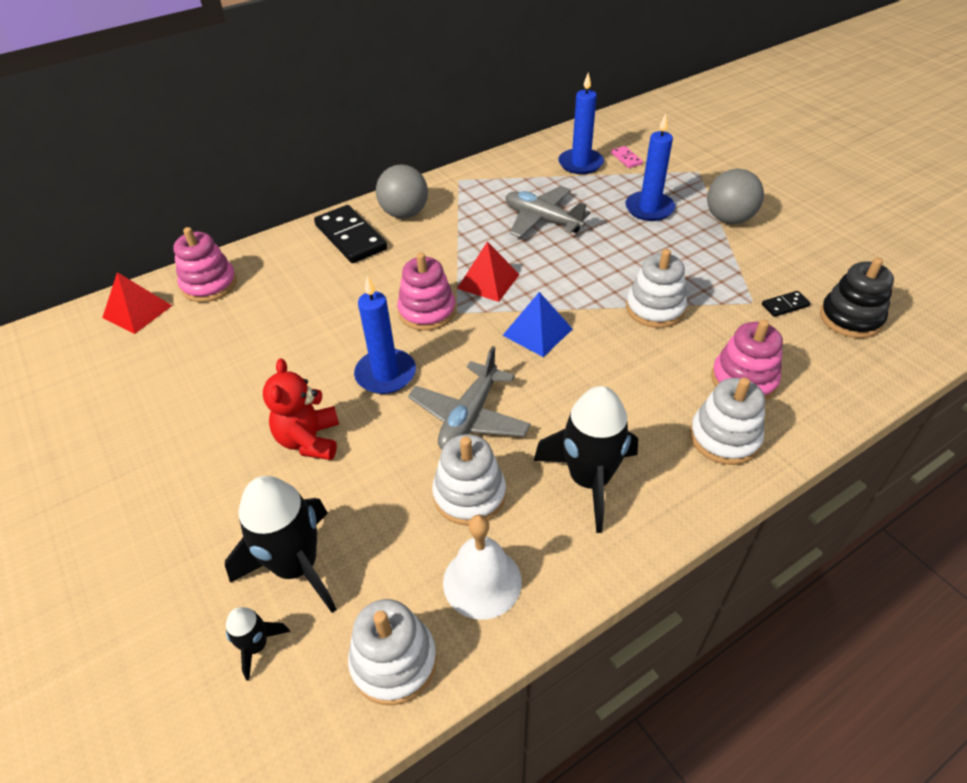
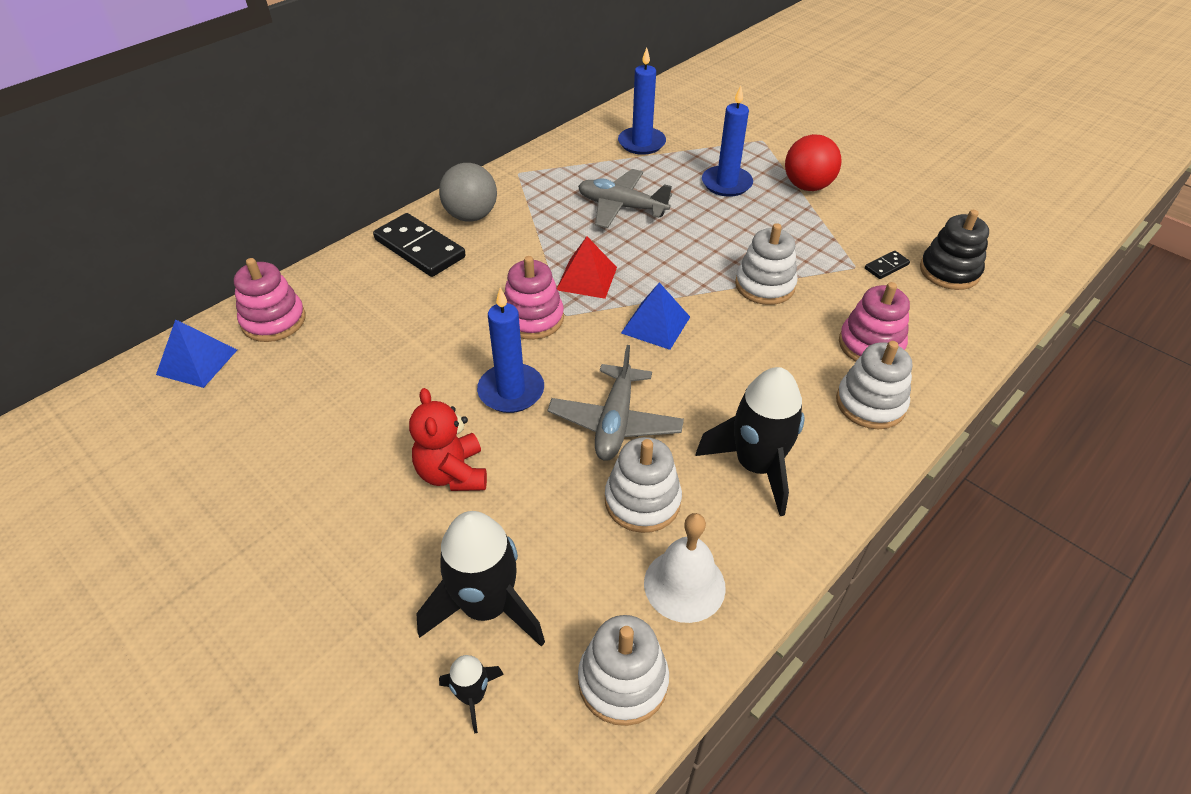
camera: 15 degrees left, 0 degrees up
(137, 311) = (197, 362): red pyramid -> blue pyramid
(626, 158) = (686, 133): pink domino -> none
(728, 219) = (807, 186): grey ball -> red ball

